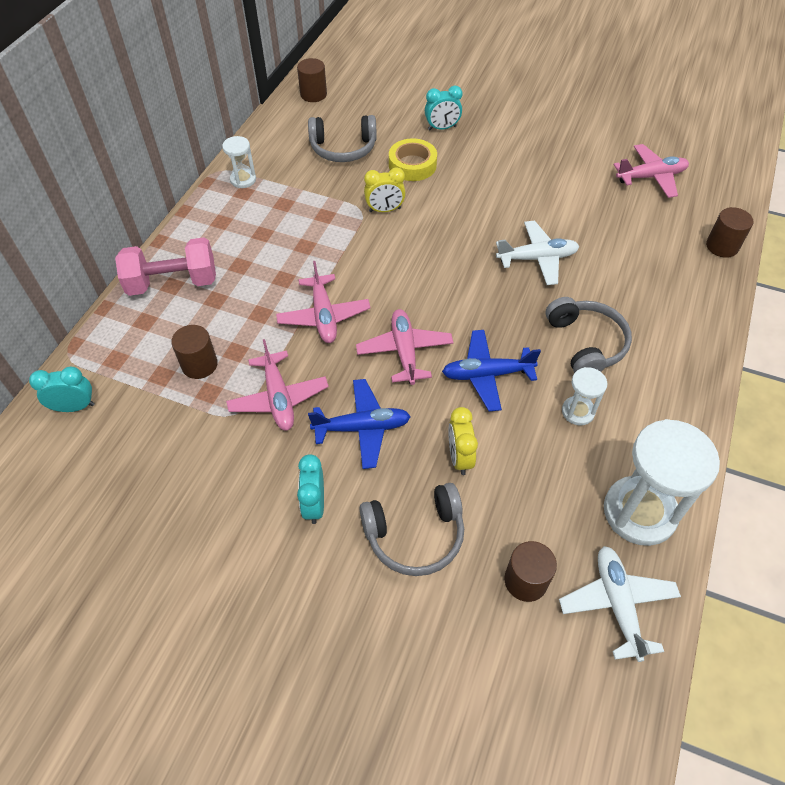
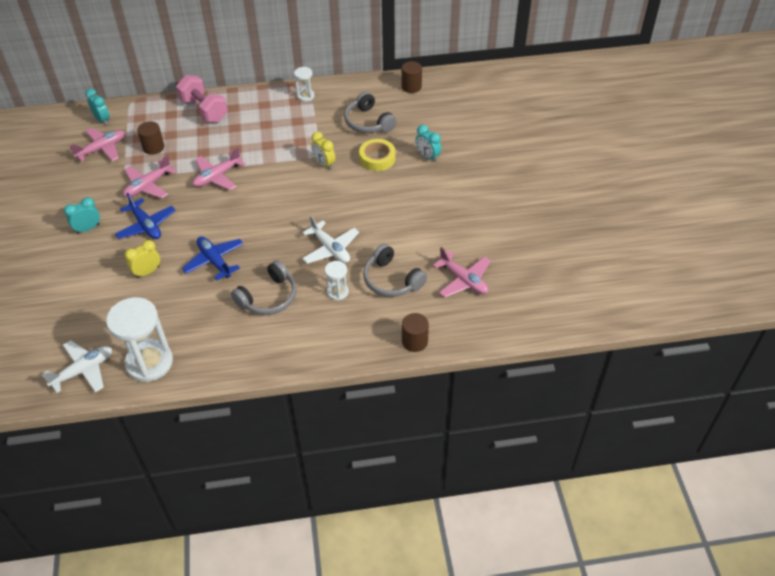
camera: 60 degrees right, 5 degrees down
(404, 351) = (211, 220): pink plane -> pink plane (102, 149)
(415, 535) = (88, 273): grey headphones -> grey headphones (392, 280)
(525, 581) = (81, 327): brown cylinder -> none
(578, 412) = (210, 311): white hourglass -> white hourglass (337, 292)

